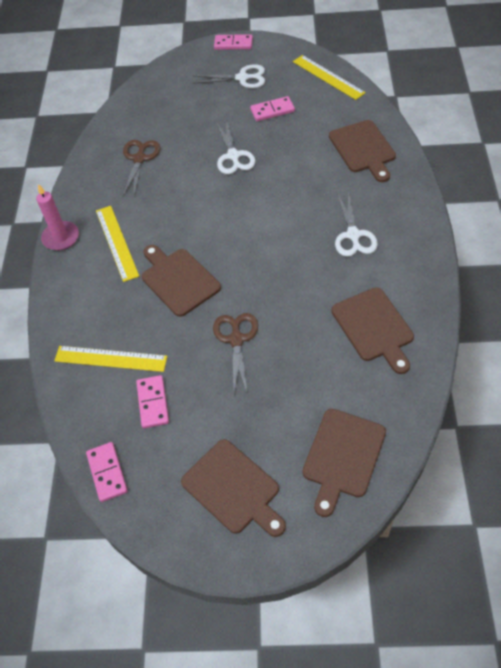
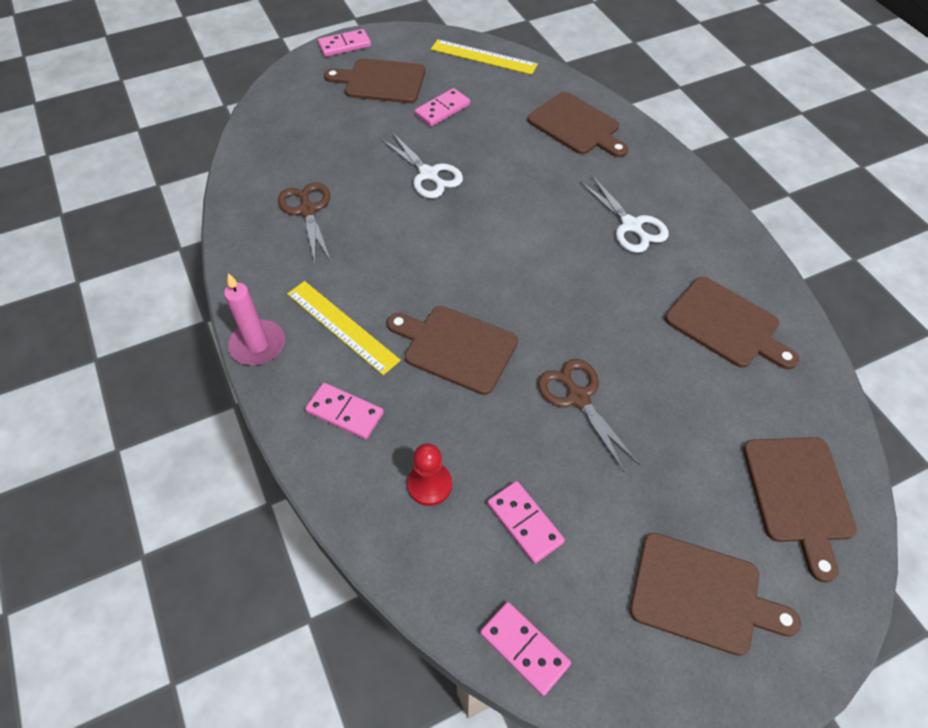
camera: 30 degrees left, 0 degrees up
(87, 297) = (345, 413): none -> pink domino
(111, 358) = (429, 485): yellow ruler -> red pawn
(242, 78) = (381, 81): white scissors -> brown cutting board

